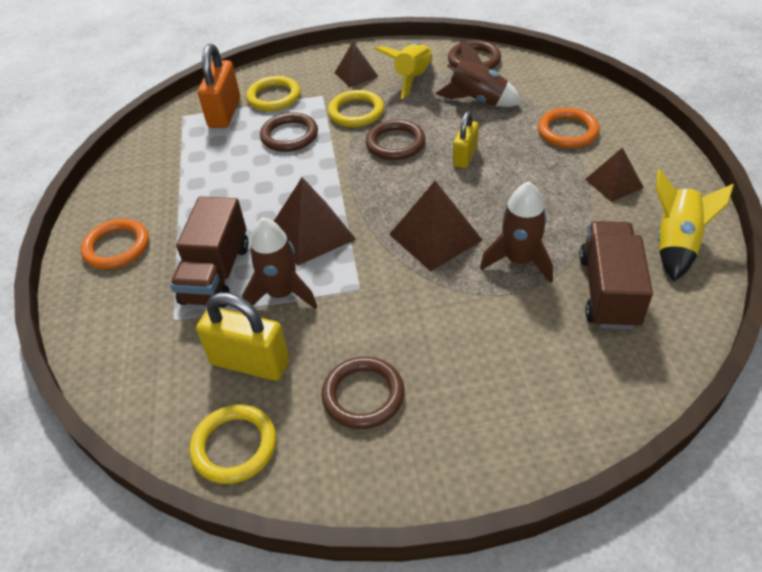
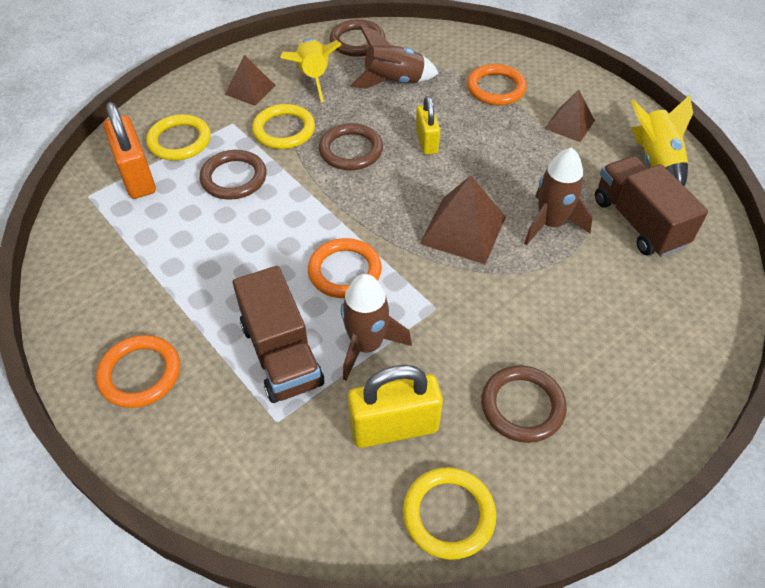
camera: 35 degrees left, 5 degrees up
(312, 233) = (345, 271): brown pyramid -> orange ring

